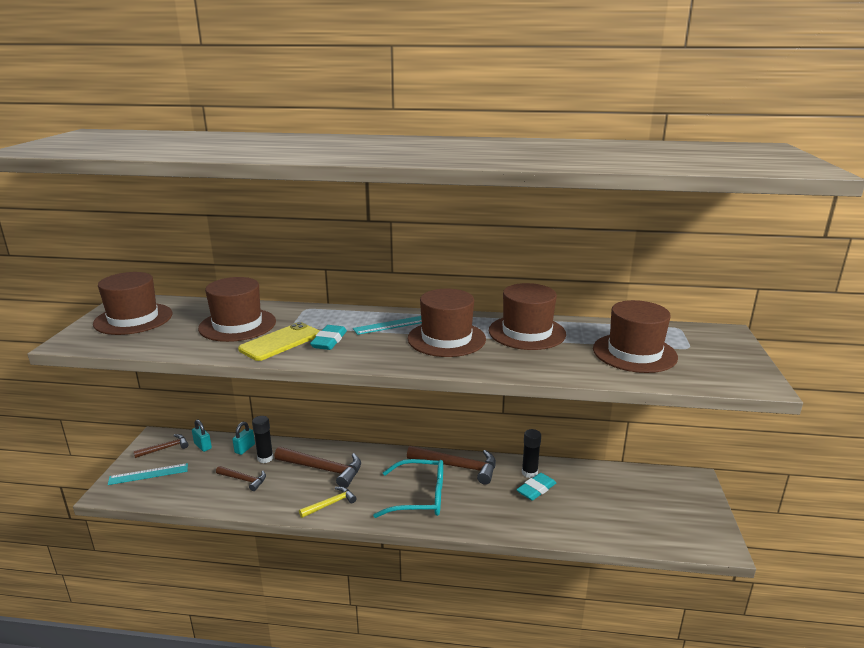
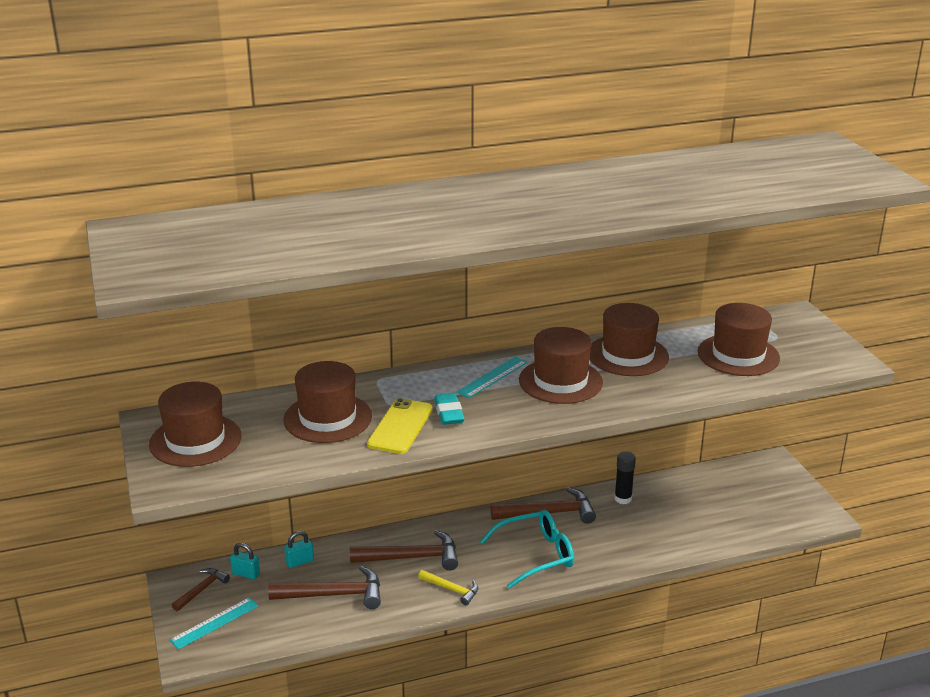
camera: 25 degrees left, 5 degrees up
(244, 448) = (299, 562): turquoise padlock -> turquoise padlock turned 60 degrees clockwise
(244, 480) = (334, 595): brown hammer -> brown hammer, size x1.74
(265, 458) = (335, 565): black glue stick -> none
(330, 504) = (452, 589): yellow hammer -> yellow hammer turned 90 degrees clockwise
(536, 489) = (640, 513): turquoise eraser -> none

